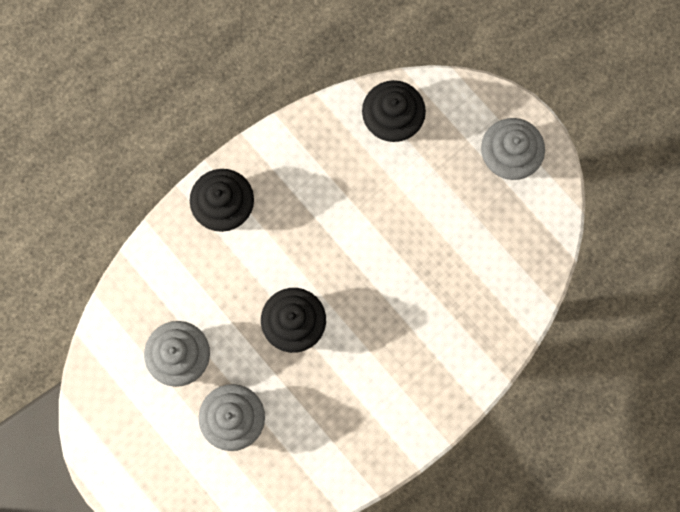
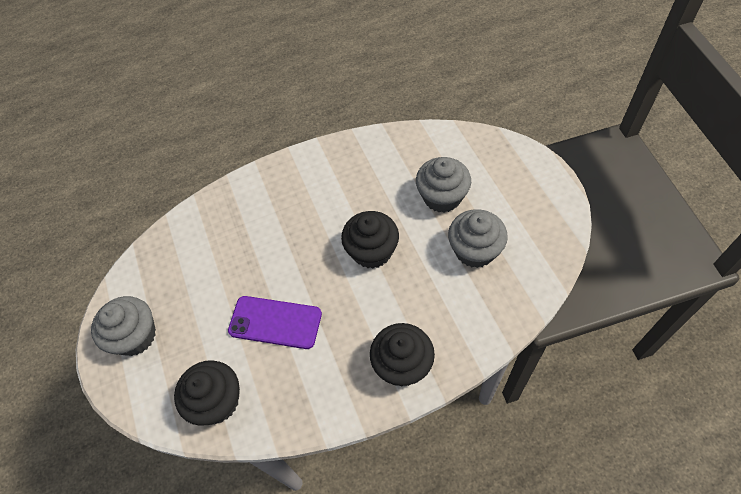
camera: 155 degrees left, 20 degrees down
(368, 213) = (275, 322): none -> purple phone

